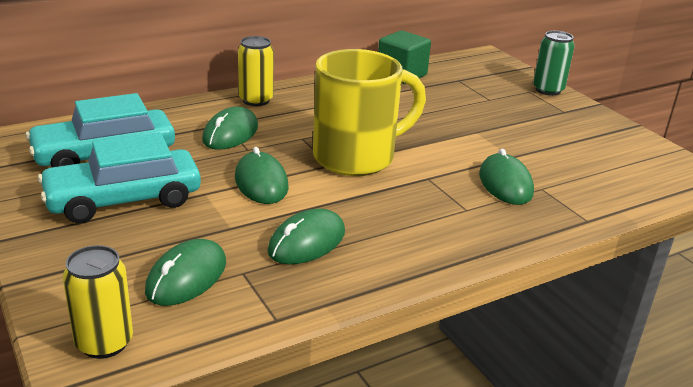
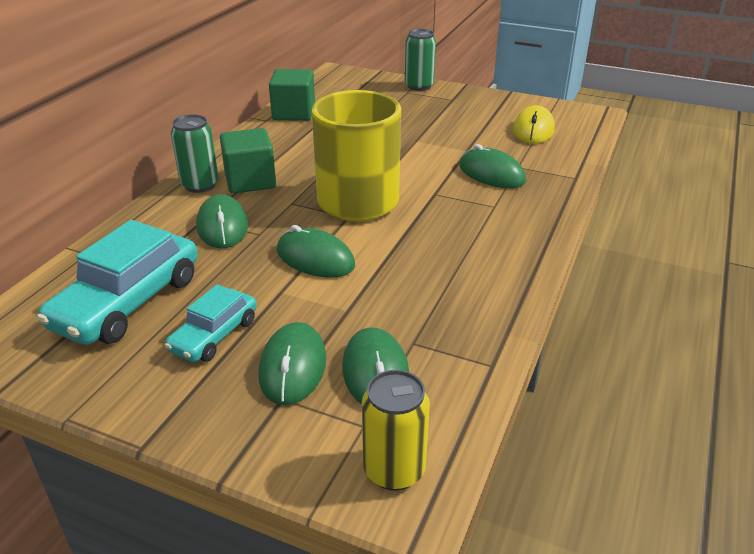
camera: 35 degrees left, 5 degrees up
(124, 199) = (214, 335): turquoise car -> turquoise car, size x0.58
(256, 100) = (200, 185): yellow can -> green can
(294, 111) = (250, 181): none -> green cube
(307, 242) = (423, 290): green mouse -> green mouse (293, 367)
(608, 165) = (533, 130): none -> yellow mouse

